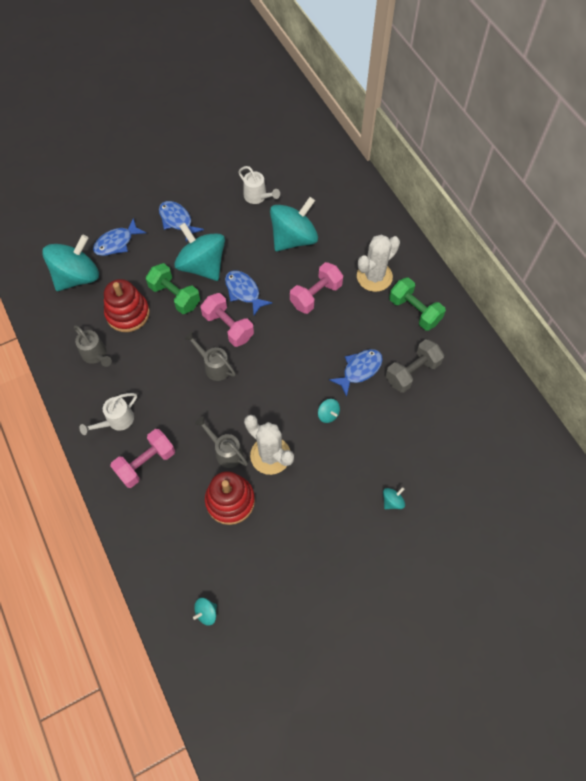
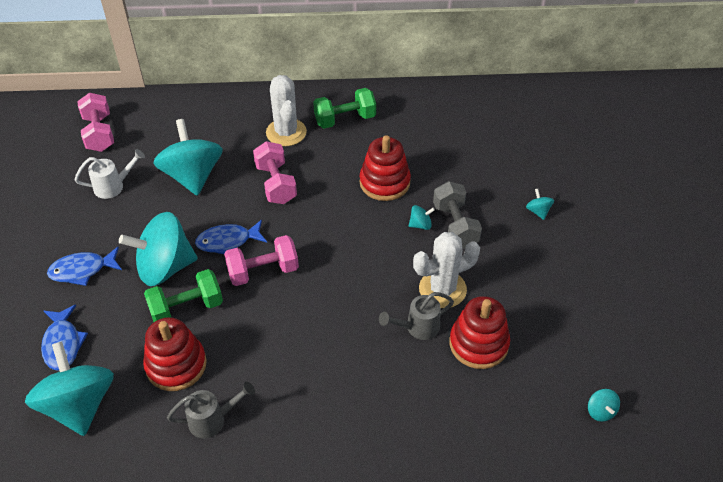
camera: 65 degrees left, 15 degrees down
(116, 421) = (319, 426): white watering can -> none
(146, 463) = (393, 412): pink dumbbell -> pink dumbbell (99, 133)
(214, 366) = (305, 301): grey watering can -> none
(359, 370) = (384, 182): blue fish -> red stacking toy
(412, 372) = (410, 146): grey dumbbell -> grey dumbbell (455, 226)

